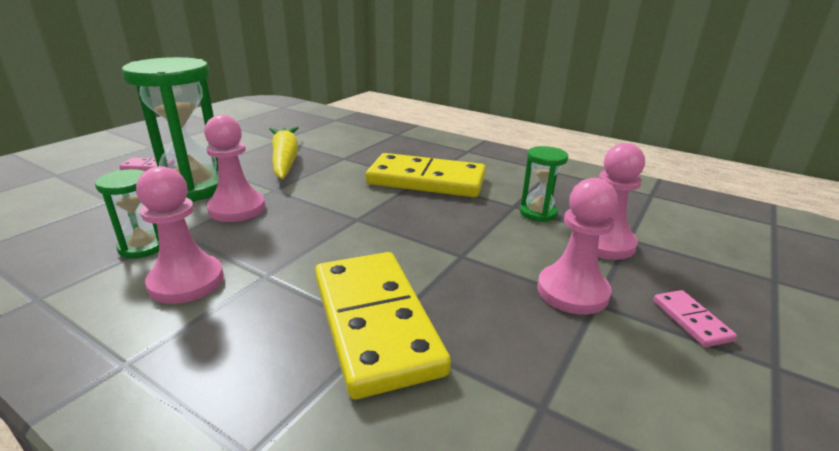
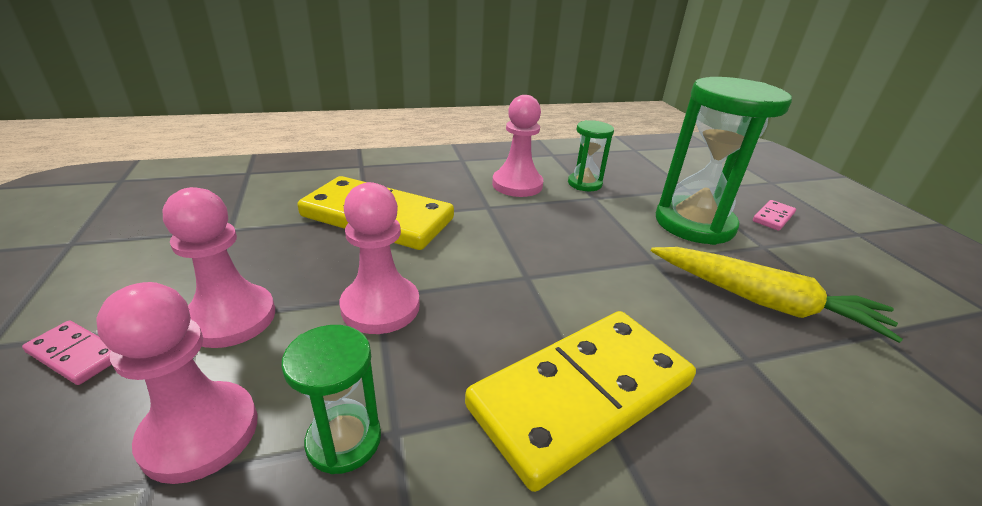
camera: 130 degrees right, 5 degrees up
(237, 208) = (619, 228): pink pawn -> pink pawn (380, 307)

